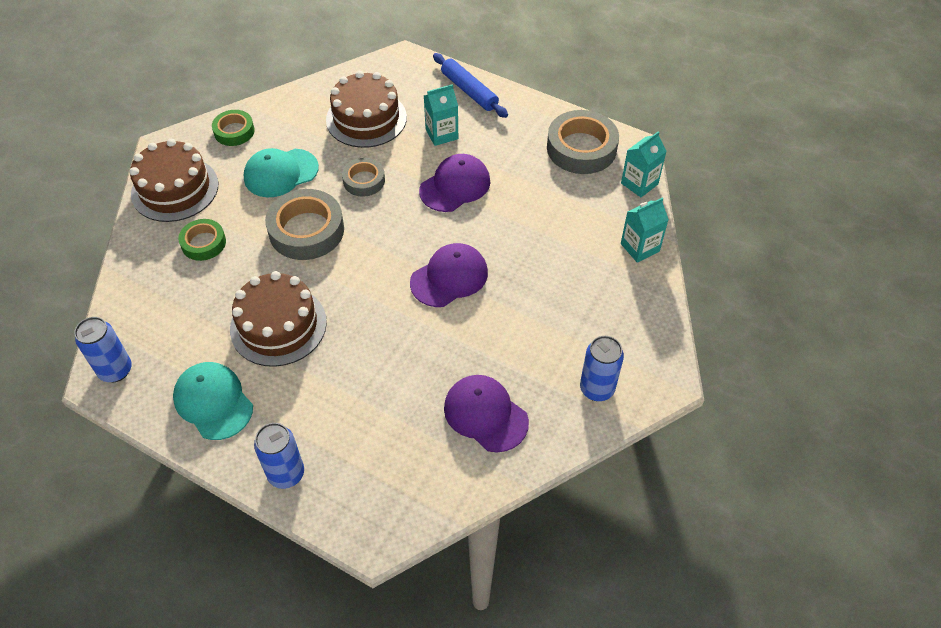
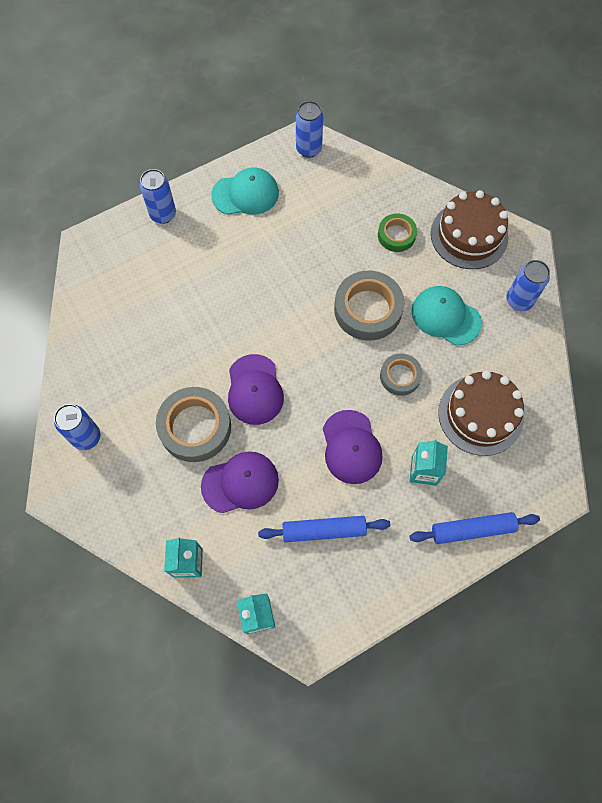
camera: 120 degrees right, 15 degrees up
(234, 131) = (519, 301): green tape -> blue can
(278, 325) = (284, 254): brown cake -> none
(280, 173) = (445, 316): turquoise cap -> turquoise cap turned 60 degrees counterclockwise
(485, 414) = (121, 350): purple cap -> purple cap (240, 483)
(540, 173) = (324, 530): none -> blue rolling pin
(581, 148) = (334, 591): grey tape -> grey tape (195, 427)

